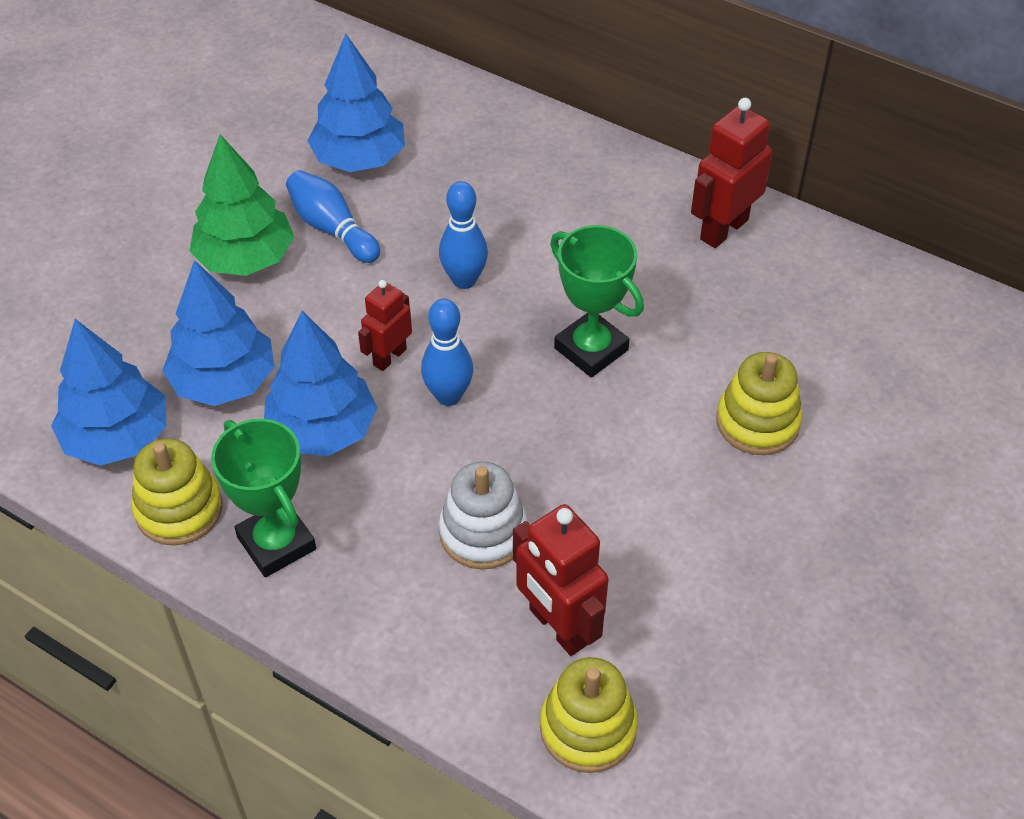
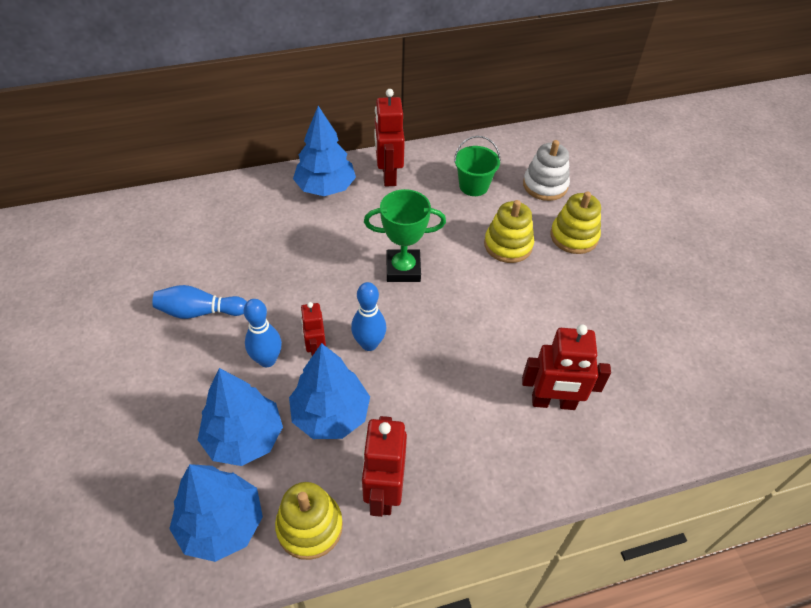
camera: 50 degrees left, 0 degrees up
(245, 258) = (169, 364): green tree -> none
(276, 543) = (384, 492): green trophy -> red robot
(359, 159) = (168, 266): blue tree -> blue tree (325, 188)
(464, 280) = (303, 284): blue bowling pin -> blue bowling pin (267, 360)
(483, 532) = (469, 392): white stacking toy -> white stacking toy (545, 185)
(588, 728) = (621, 433): yellow stacking toy -> yellow stacking toy (574, 236)
(816, 320) = (473, 186): none -> green bucket

